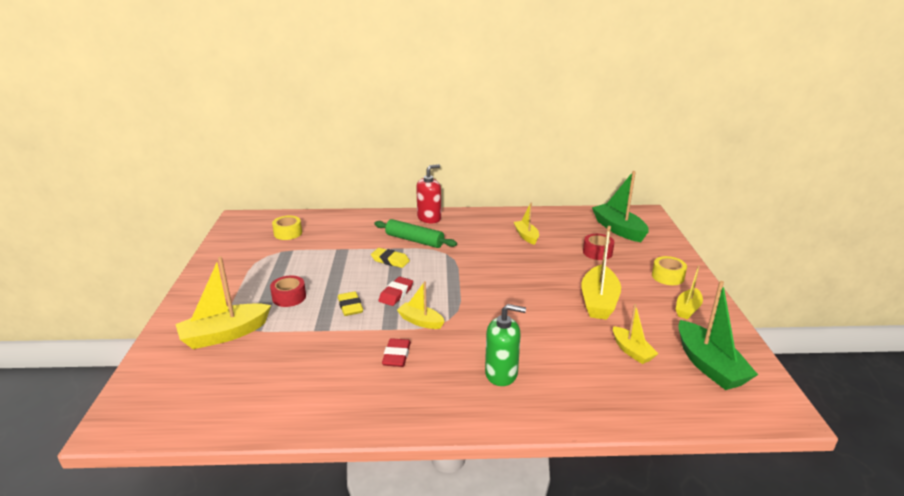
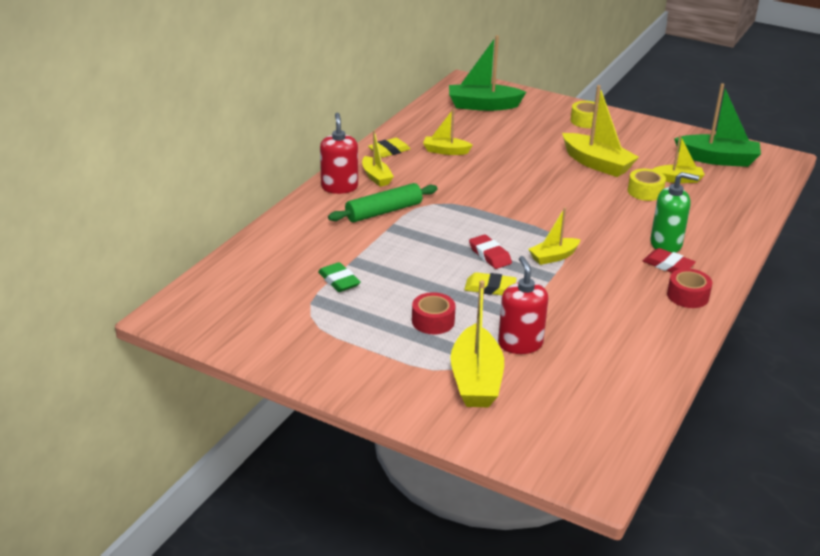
camera: 60 degrees left, 5 degrees up
(283, 340) = (520, 344): none -> red soap dispenser
(288, 233) = (263, 287): yellow tape -> yellow tape (645, 191)
(313, 252) = (339, 281): none -> green eraser
(390, 260) = (414, 239): yellow eraser -> yellow eraser (389, 151)
(396, 356) = (601, 286): red eraser -> red eraser (668, 265)
(501, 373) = (666, 244): green soap dispenser -> green soap dispenser turned 60 degrees clockwise
(597, 252) = (515, 131): red tape -> red tape (687, 296)
(687, 309) = (640, 135): yellow boat -> yellow boat (376, 177)

